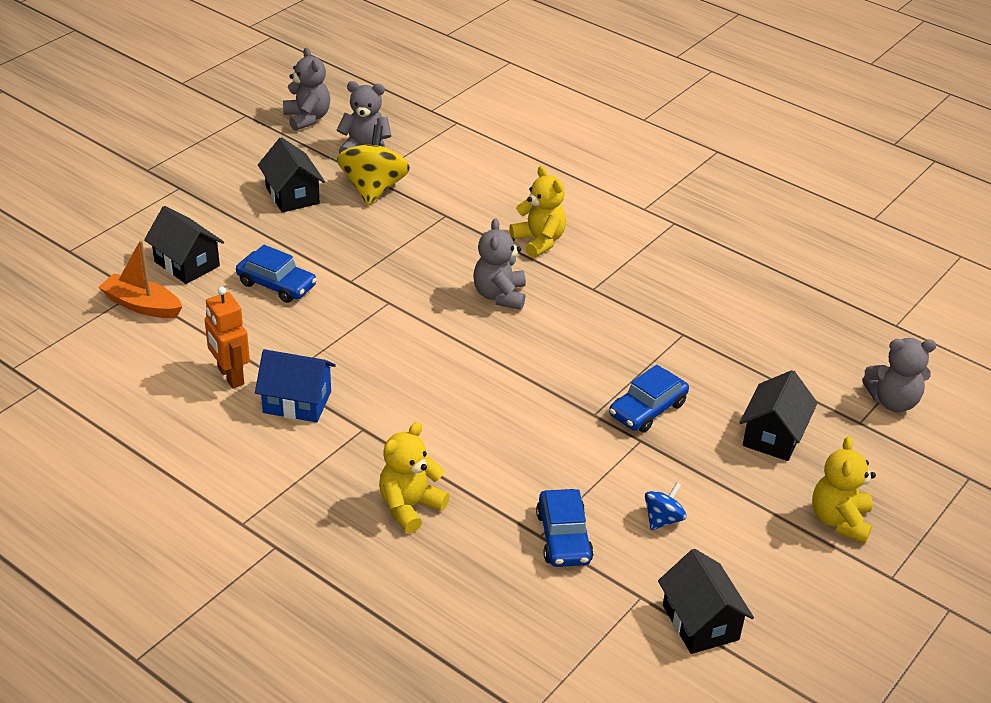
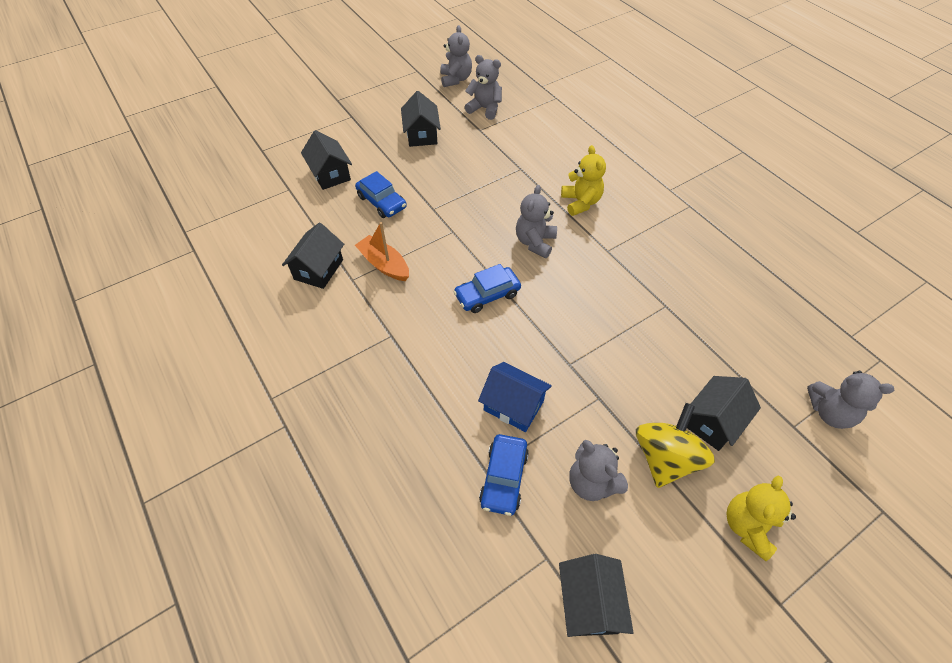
camera: 20 degrees right, 15 degrees up
(142, 305) = (287, 200): orange boat -> orange boat (384, 264)
(230, 376) = (318, 269): orange robot -> black house
(297, 402) = (354, 301): blue house -> blue house (513, 405)
(373, 189) = (478, 139): yellow spinning top -> yellow spinning top (665, 458)
(410, 507) = (396, 415): yellow teddy bear -> none
(647, 409) = (614, 370): blue car -> blue car (487, 295)
(663, 519) = (592, 482): blue spinning top -> grey teddy bear

